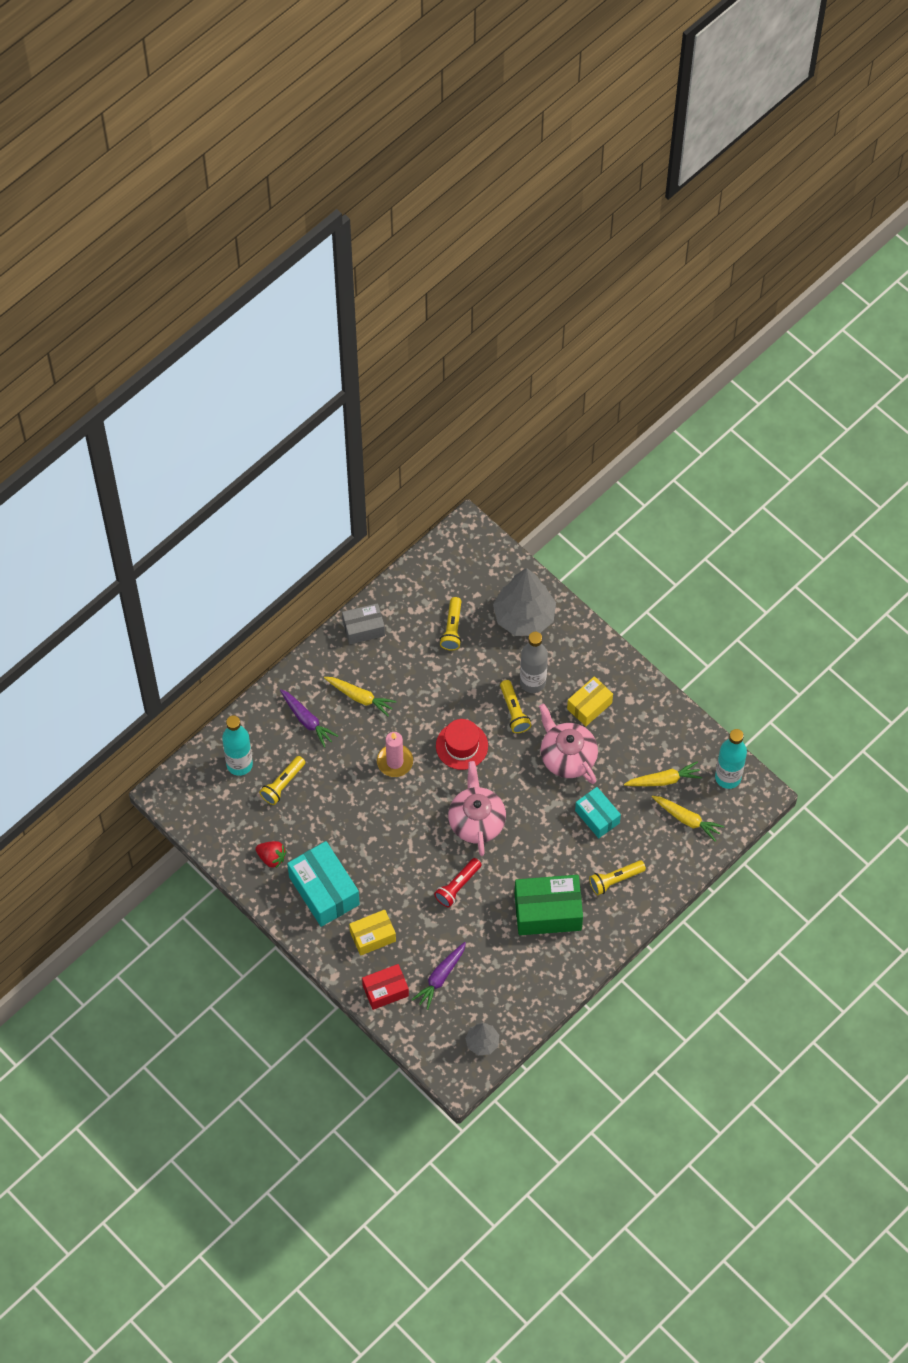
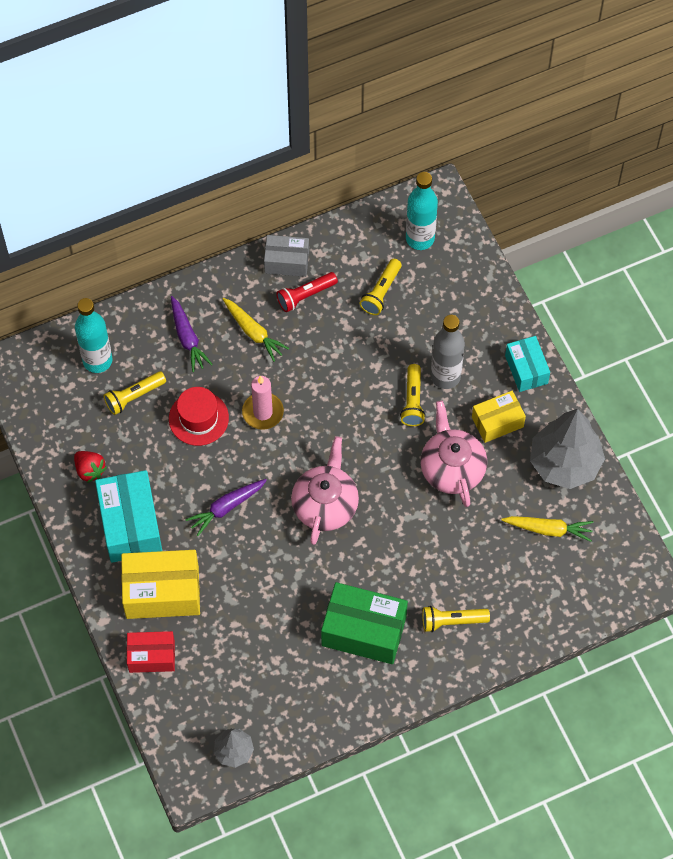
camera: 20 degrees right, 0 degrees up
(373, 936) = (162, 592): yellow box -> yellow box, size x1.64
(440, 977) = (217, 662): purple carrot -> purple carrot (226, 507)
(457, 886) = (276, 569): red flashlight -> red flashlight (305, 295)
(462, 746) = (341, 419): red hat -> red hat (198, 418)
(524, 617) = (463, 304): grey tree -> grey tree (564, 463)
(597, 817) = (459, 545): turquoise box -> turquoise box (526, 369)
(687, 819) = (558, 581): yellow carrot -> none
(728, 777) = (621, 550): turquoise bottle -> turquoise bottle (420, 238)

